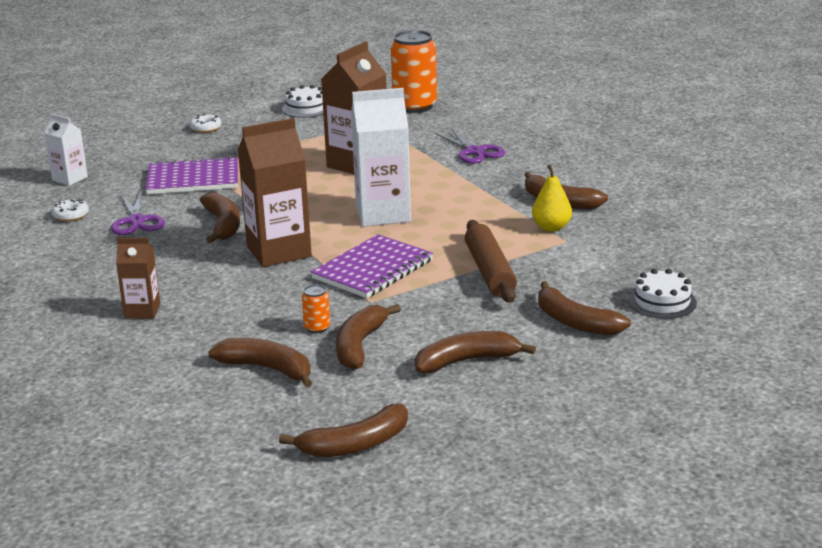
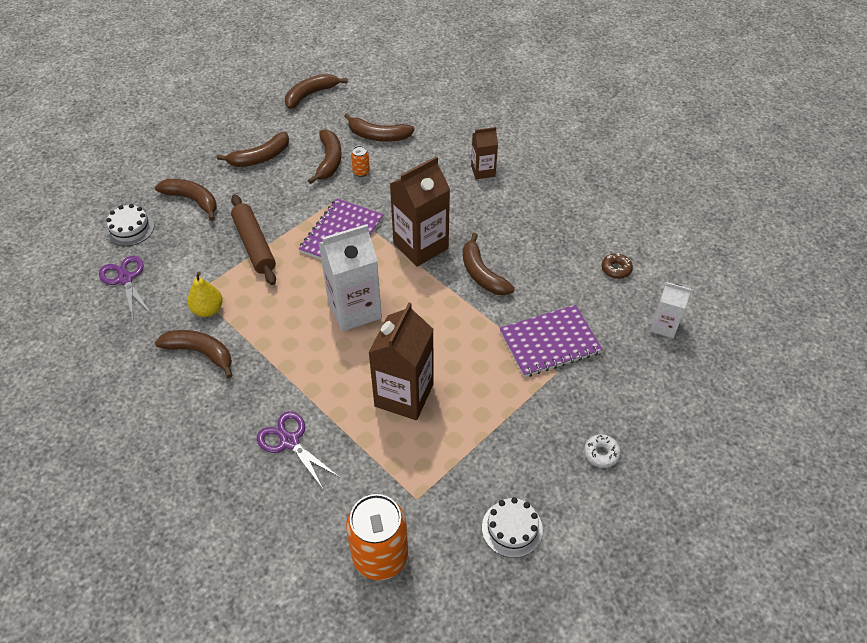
camera: 165 degrees right, 25 degrees up
(71, 215) = (616, 269): white donut -> brown donut
(137, 221) = (556, 269): purple scissors -> purple scissors (125, 279)

